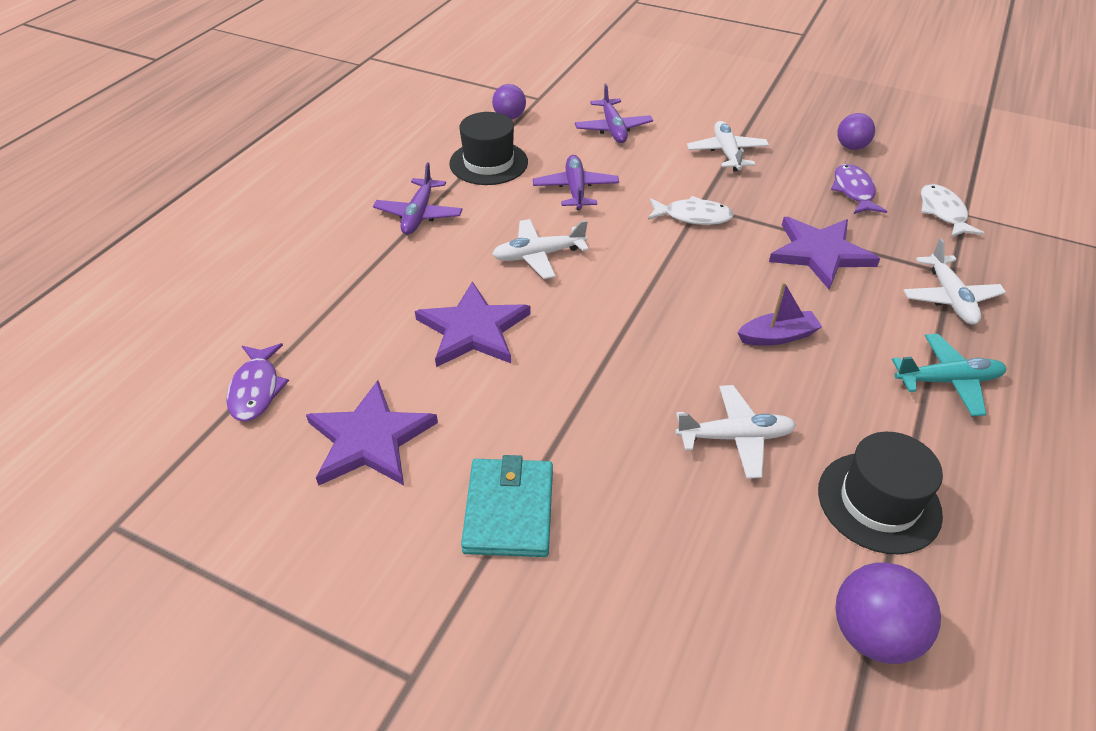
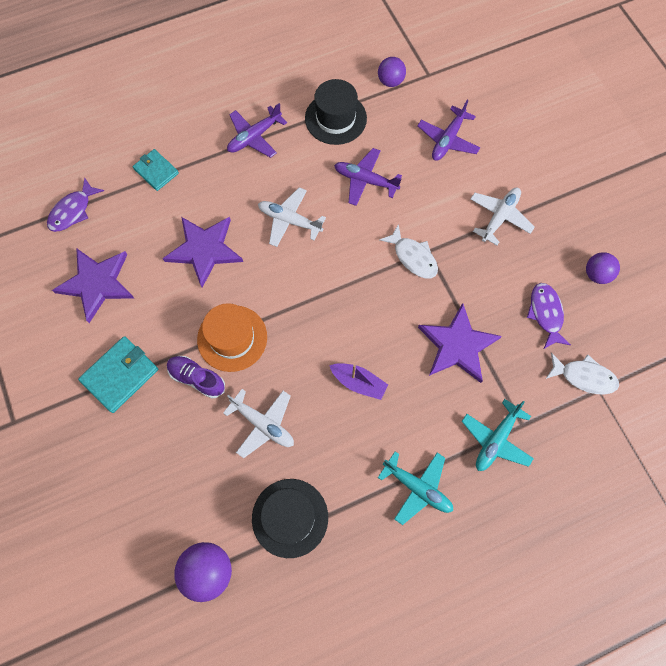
camera: 40 degrees right, 25 degrees up
(332, 297) = (156, 171): none -> turquoise wallet
(575, 189) = (365, 180): purple plane -> purple plane turned 105 degrees counterclockwise
(601, 384) = (232, 338): none -> orange hat
(608, 447) = (197, 378): none -> purple shoe
(853, 191) = (545, 313): purple fish -> purple fish turned 45 degrees counterclockwise
(943, 212) = (584, 376): white fish -> white fish turned 75 degrees clockwise
(950, 298) = (496, 440): white plane -> turquoise plane

